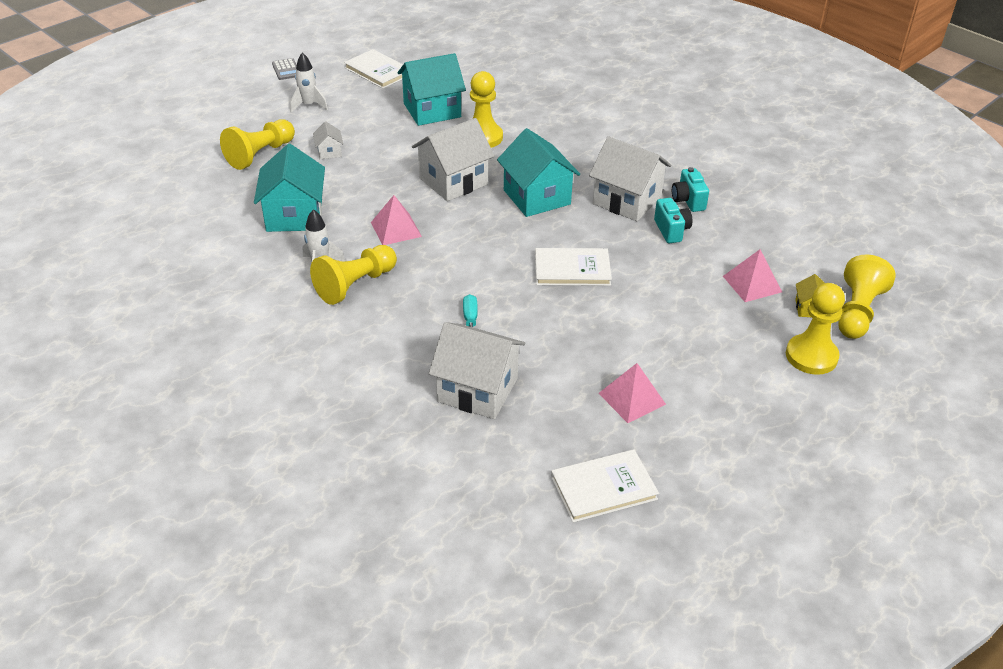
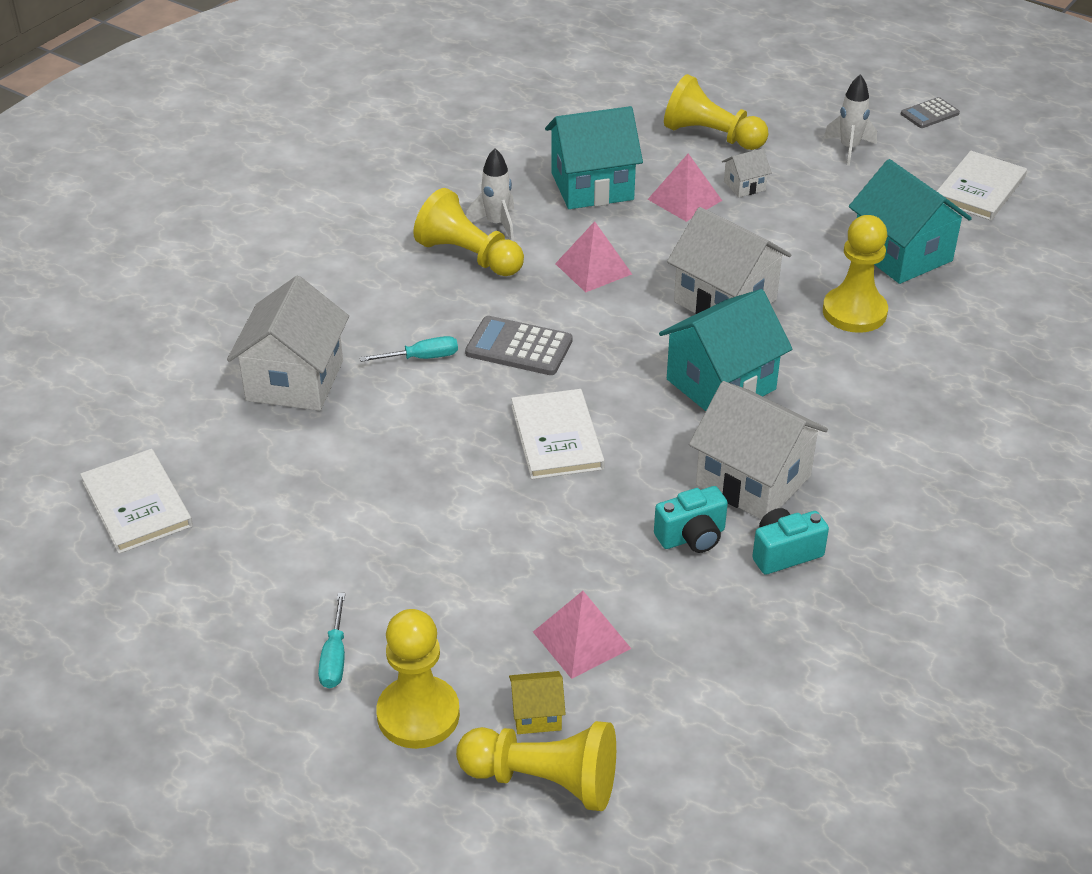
camera: 80 degrees right, 0 degrees up
(473, 274) = (519, 347): none -> grey calculator
(627, 200) = (753, 481): white house -> white house turned 75 degrees counterclockwise
(632, 398) = (297, 518): pink pyramid -> pink pyramid (684, 200)
(765, 389) = (335, 657): none -> turquoise screwdriver

